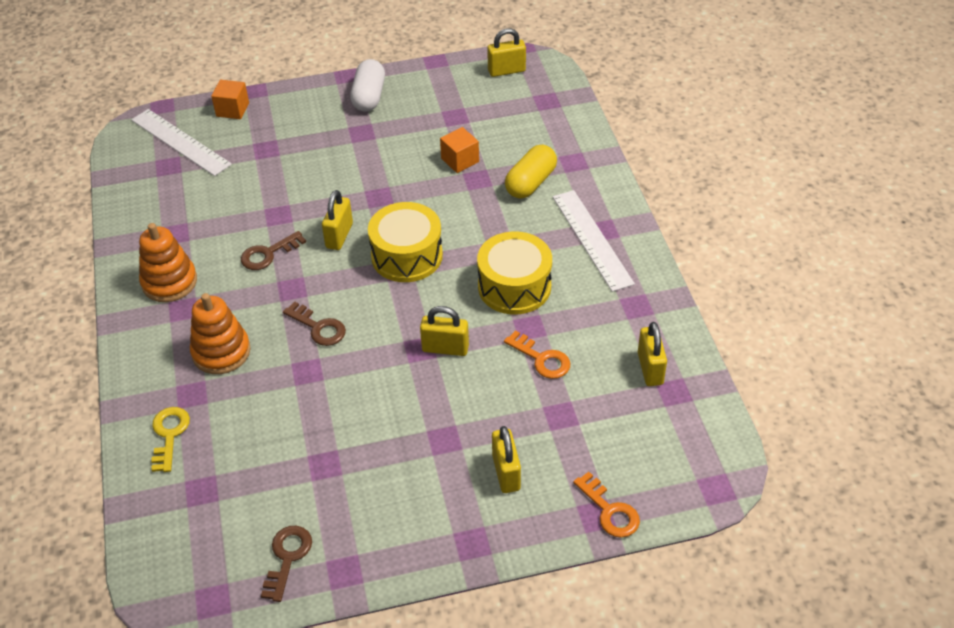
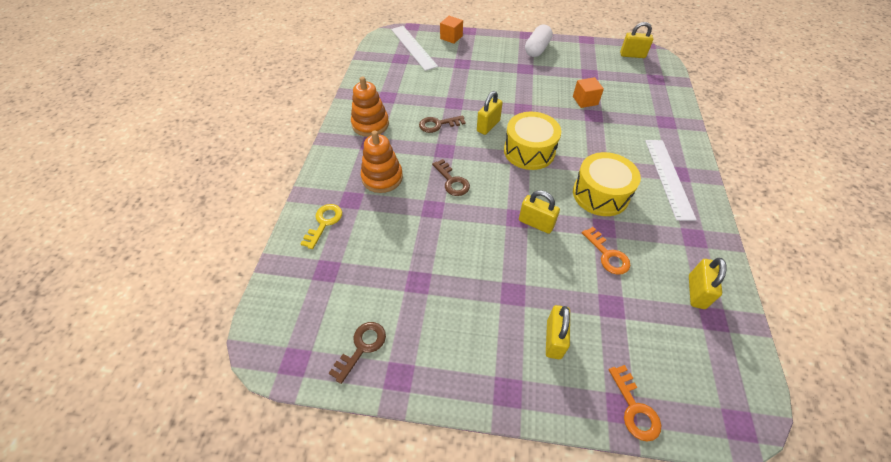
camera: 20 degrees right, 5 degrees up
(530, 183) = (631, 127): yellow capsule -> none

